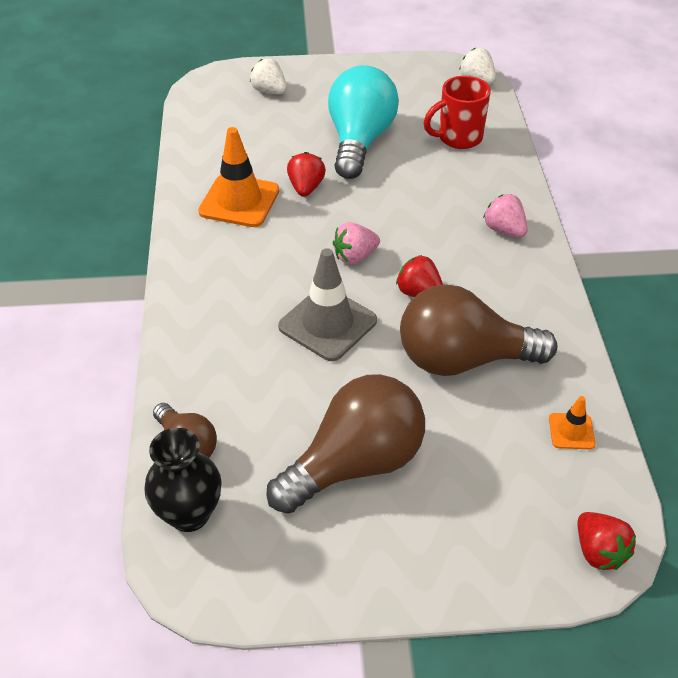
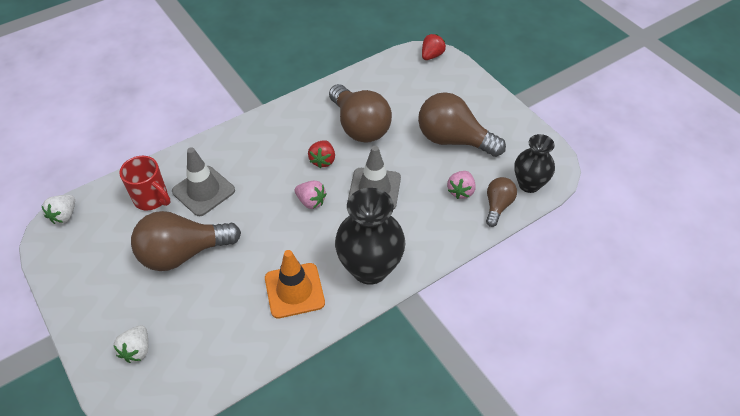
camera: 120 degrees left, 5 degrees up
(211, 268) = (370, 268): none -> black vase
(306, 188) = (257, 259): red strawberry -> none
(359, 141) = (183, 253): turquoise light bulb -> brown light bulb
(442, 176) = (203, 191): none -> grey traffic cone
(504, 230) = (243, 144): pink strawberry -> pink strawberry (461, 191)
(571, 431) = (376, 78): orange traffic cone -> none

